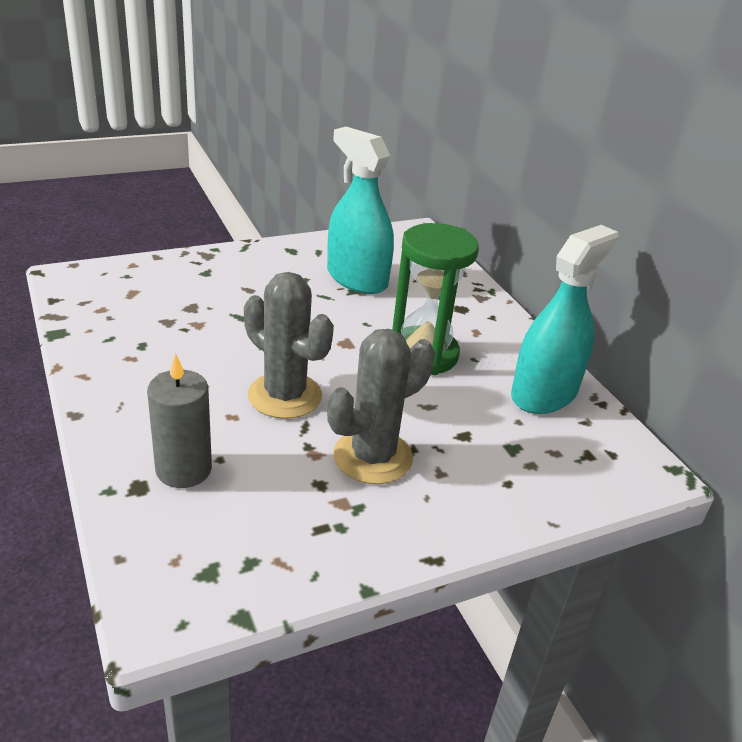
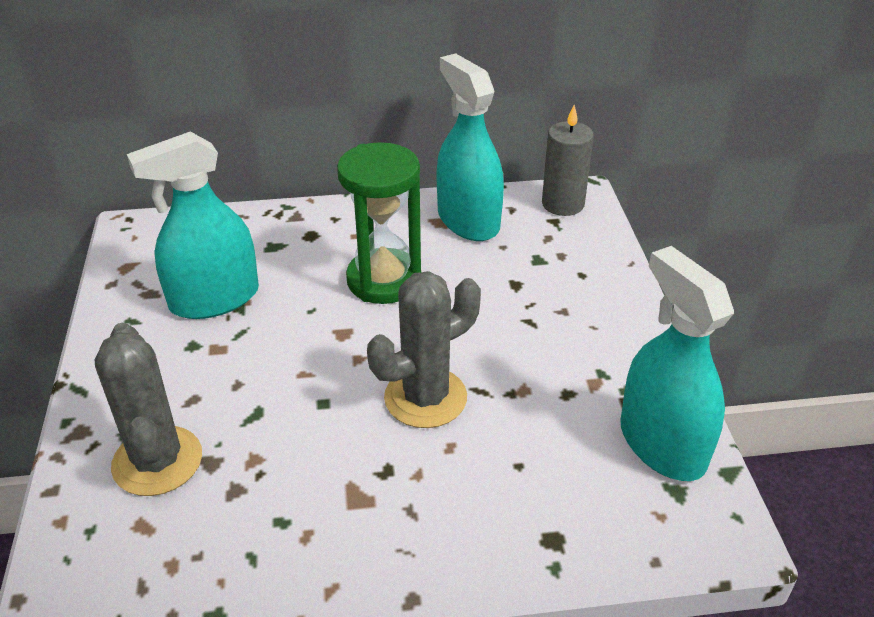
camera: 70 degrees left, 5 degrees up
(183, 469) = (531, 497): grey candle -> grey candle (563, 204)
(269, 559) = (662, 444): none -> turquoise spray bottle
(373, 457) = (536, 349): grey cactus -> grey cactus (157, 461)

